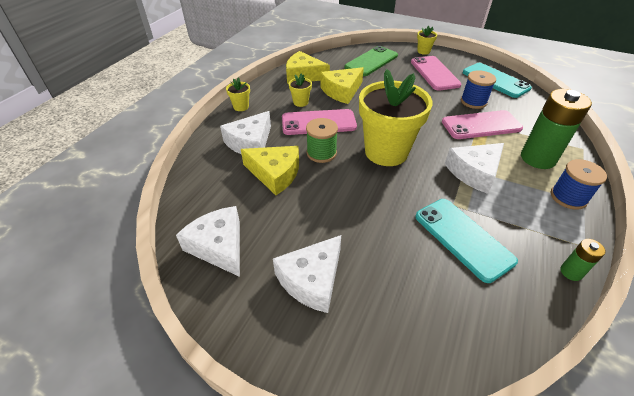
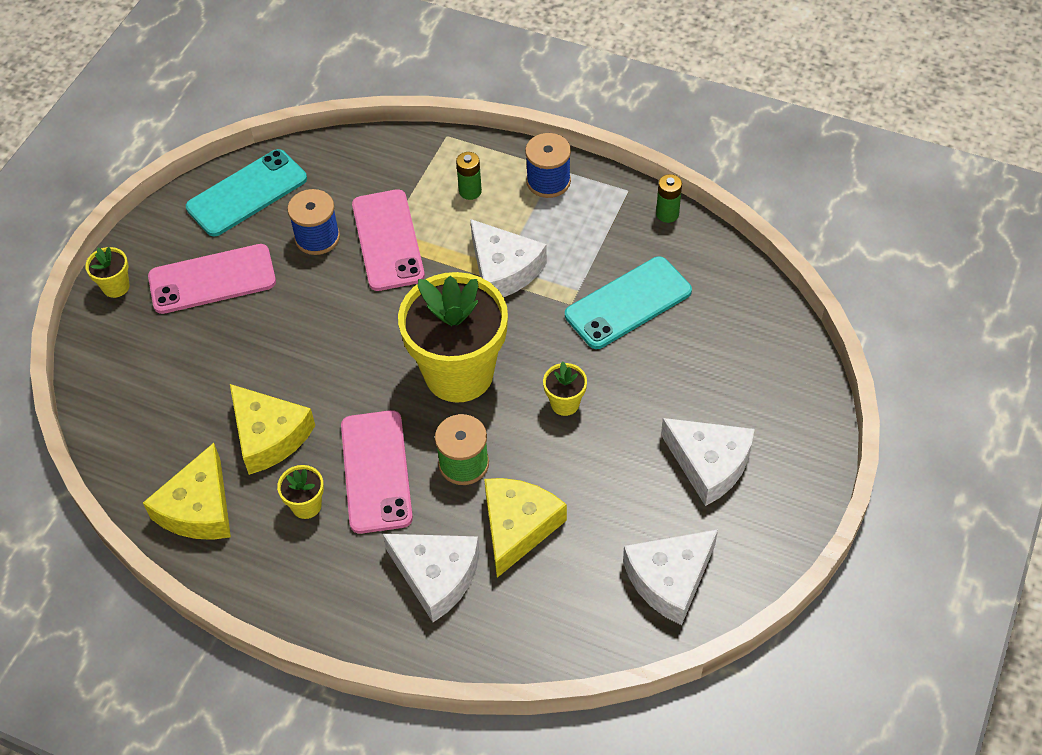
camera: 90 degrees left, 10 degrees up
(241, 107) = (318, 612): yellow flower pot -> yellow flower pot (565, 403)
(371, 61) = (150, 382): green phone -> none
(537, 158) = (470, 191): green battery -> green battery, size x0.47

